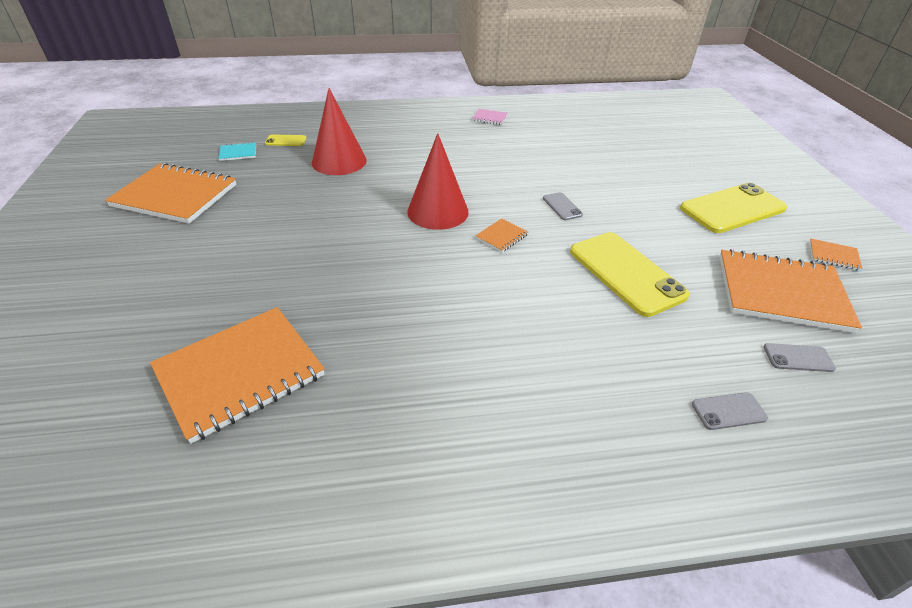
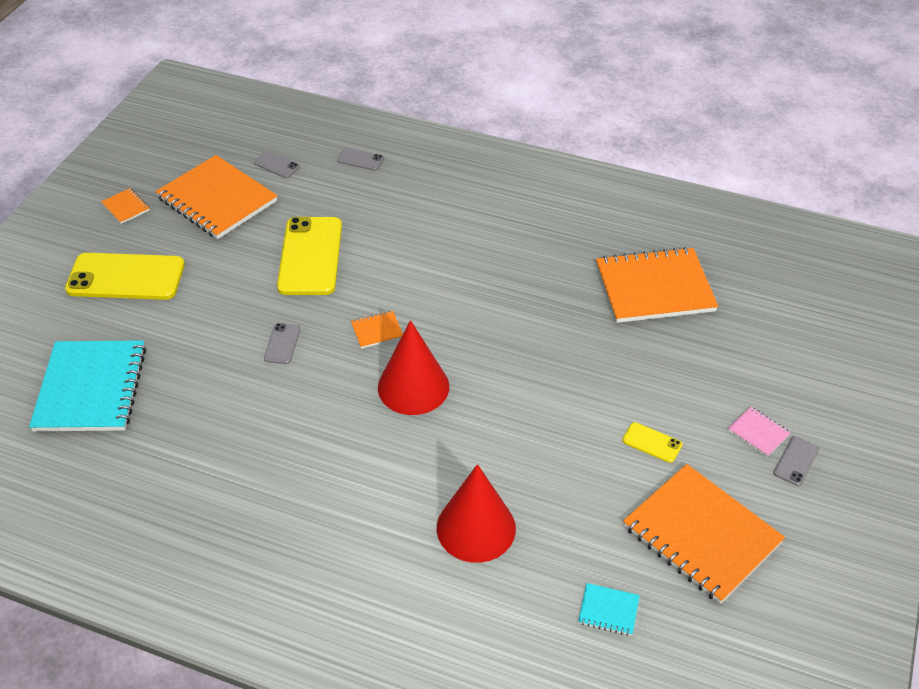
camera: 150 degrees left, 5 degrees up
(82, 257) = (796, 461): none -> grey phone
(286, 141) = (531, 617): yellow phone -> yellow phone (652, 443)
(490, 118) = (194, 552): pink notebook -> pink notebook (758, 432)
(642, 152) = (91, 388): none -> turquoise notebook

